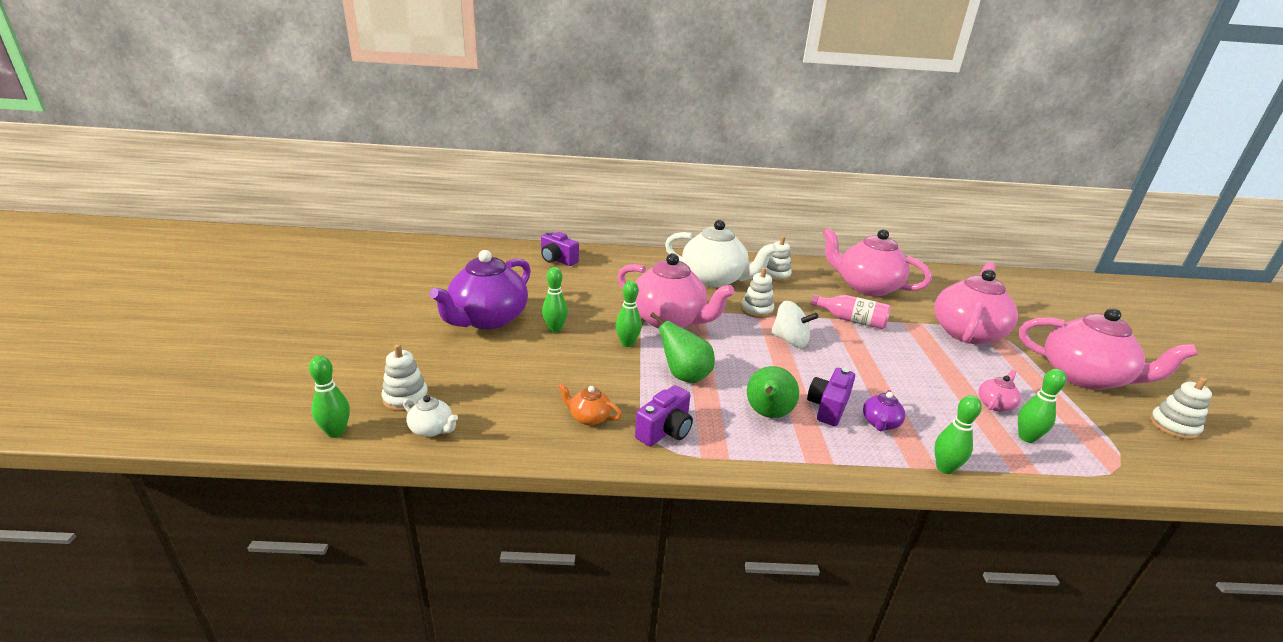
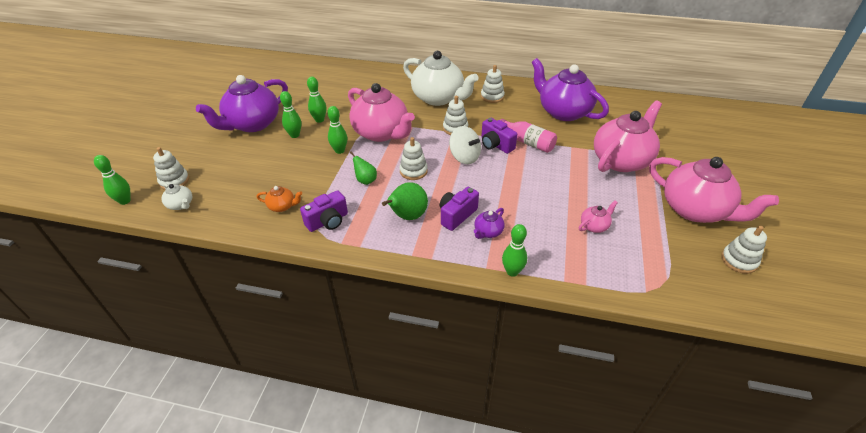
camera: 15 degrees right, 15 degrees up
(557, 260) = (327, 74): purple camera -> purple camera (496, 145)
(589, 417) = (282, 206): orange teapot -> orange teapot turned 150 degrees clockwise
(684, 376) = (365, 180): green pear -> green pear, size x0.62
(738, 360) = (413, 171): none -> white stacking toy
(866, 287) = (563, 112): pink teapot -> purple teapot
(1026, 438) = (598, 256): green bowling pin -> green bowling pin (319, 120)

